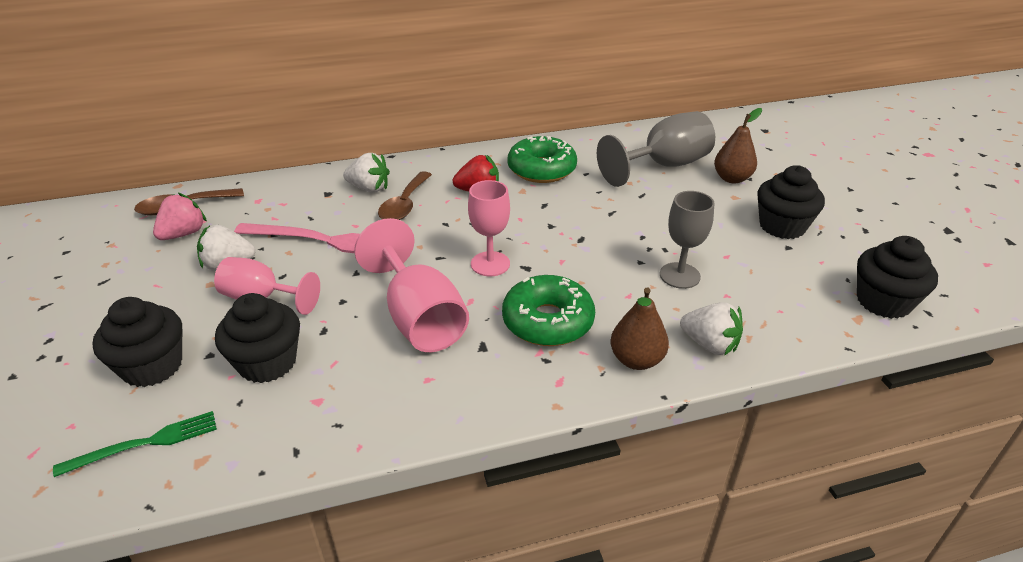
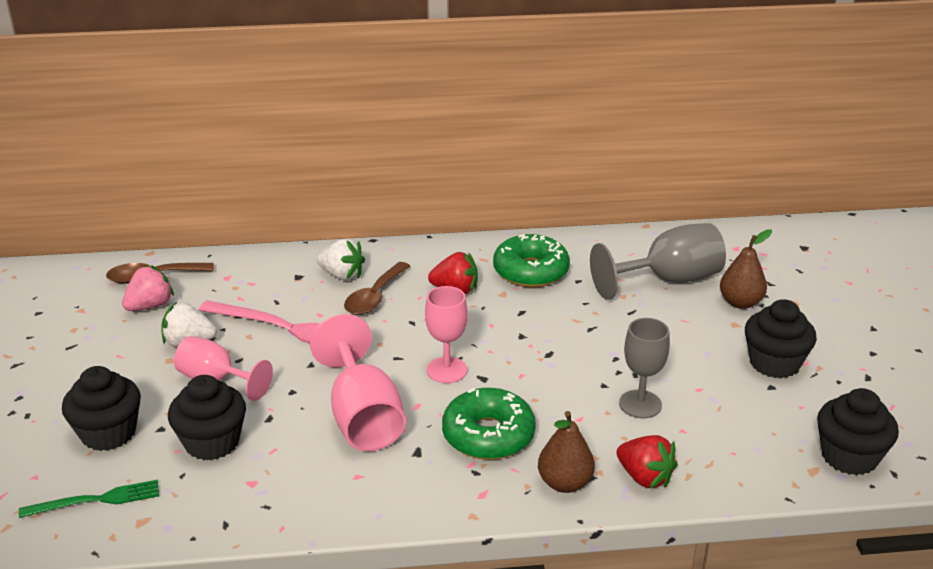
camera: 10 degrees right, 5 degrees down
(709, 344) = (644, 477): white strawberry -> red strawberry

